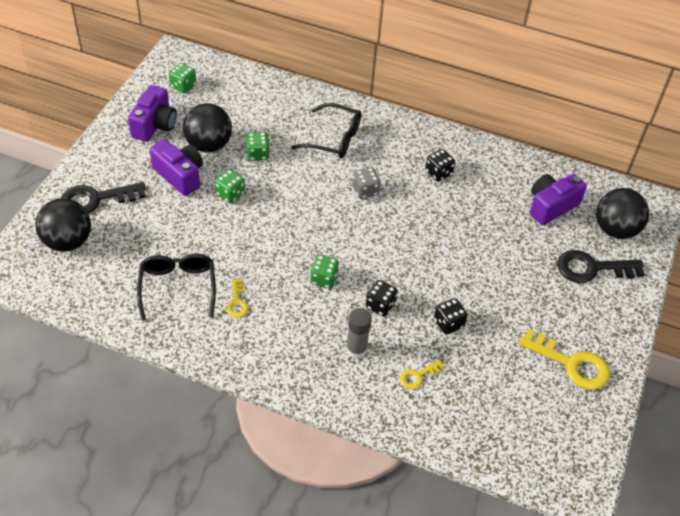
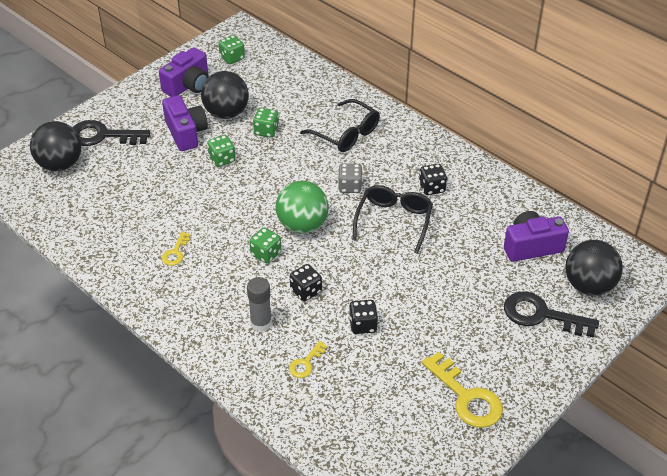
camera: 25 degrees right, 5 degrees down
(178, 287) = (131, 226): black glasses -> black glasses (394, 221)
(342, 241) = (302, 225): none -> green ball
(418, 376) = (306, 363): yellow key -> yellow key turned 45 degrees counterclockwise

